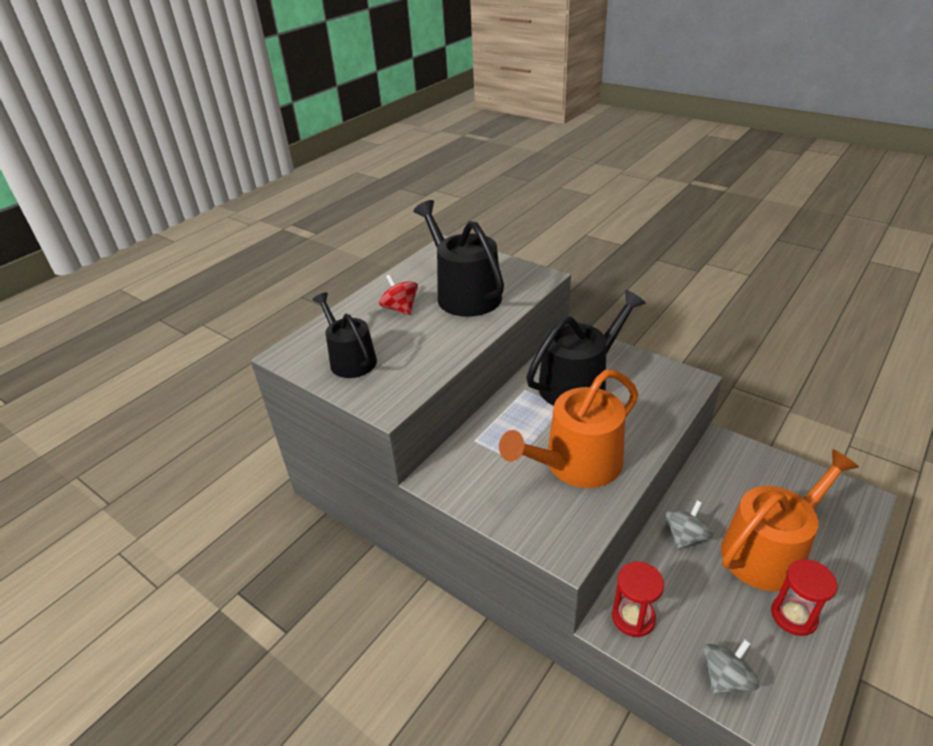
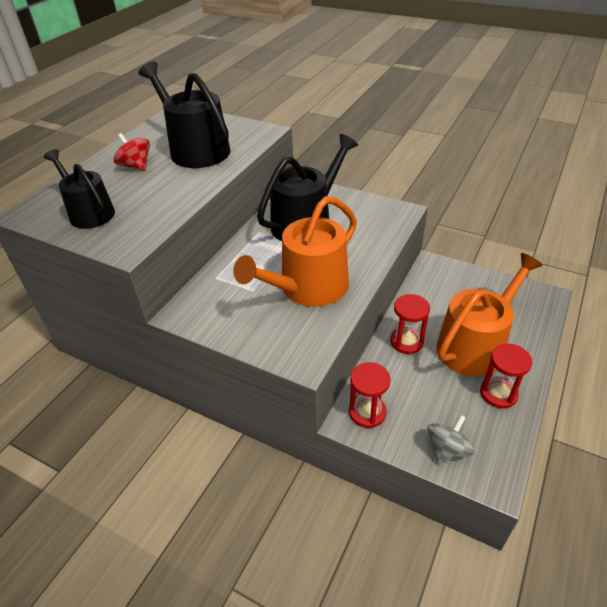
camera: 10 degrees left, 5 degrees up
(685, 536) = (406, 342): grey spinning top -> red hourglass

